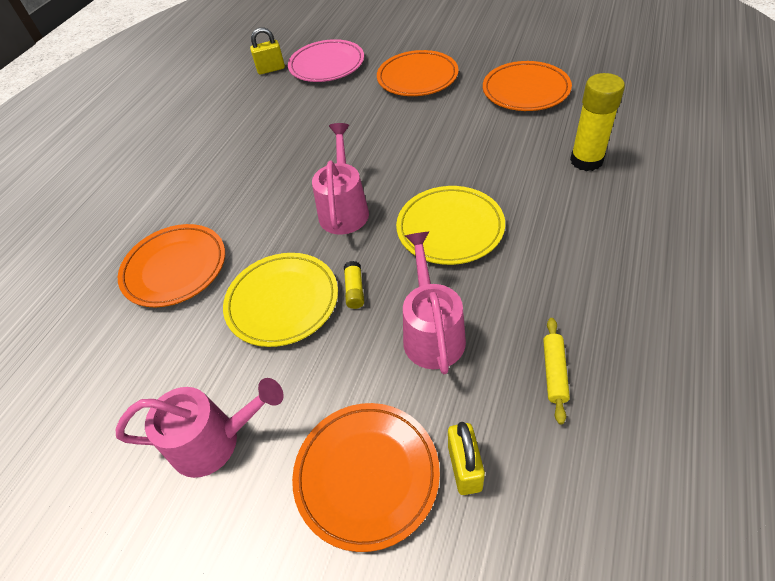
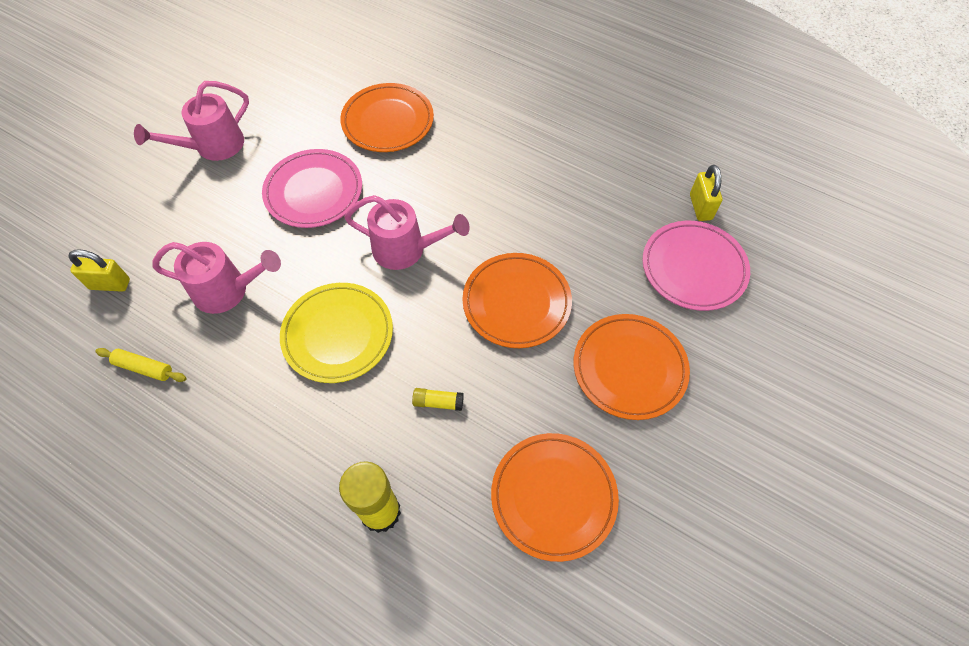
camera: 95 degrees right, 10 degrees up
(216, 441) = (212, 147): pink watering can -> pink watering can turned 45 degrees clockwise
(282, 302) = (314, 191): yellow plate -> pink plate
(354, 290) = (300, 243): yellow glue stick -> yellow glue stick (438, 402)
(367, 475) = (139, 227): orange plate -> orange plate (516, 302)

